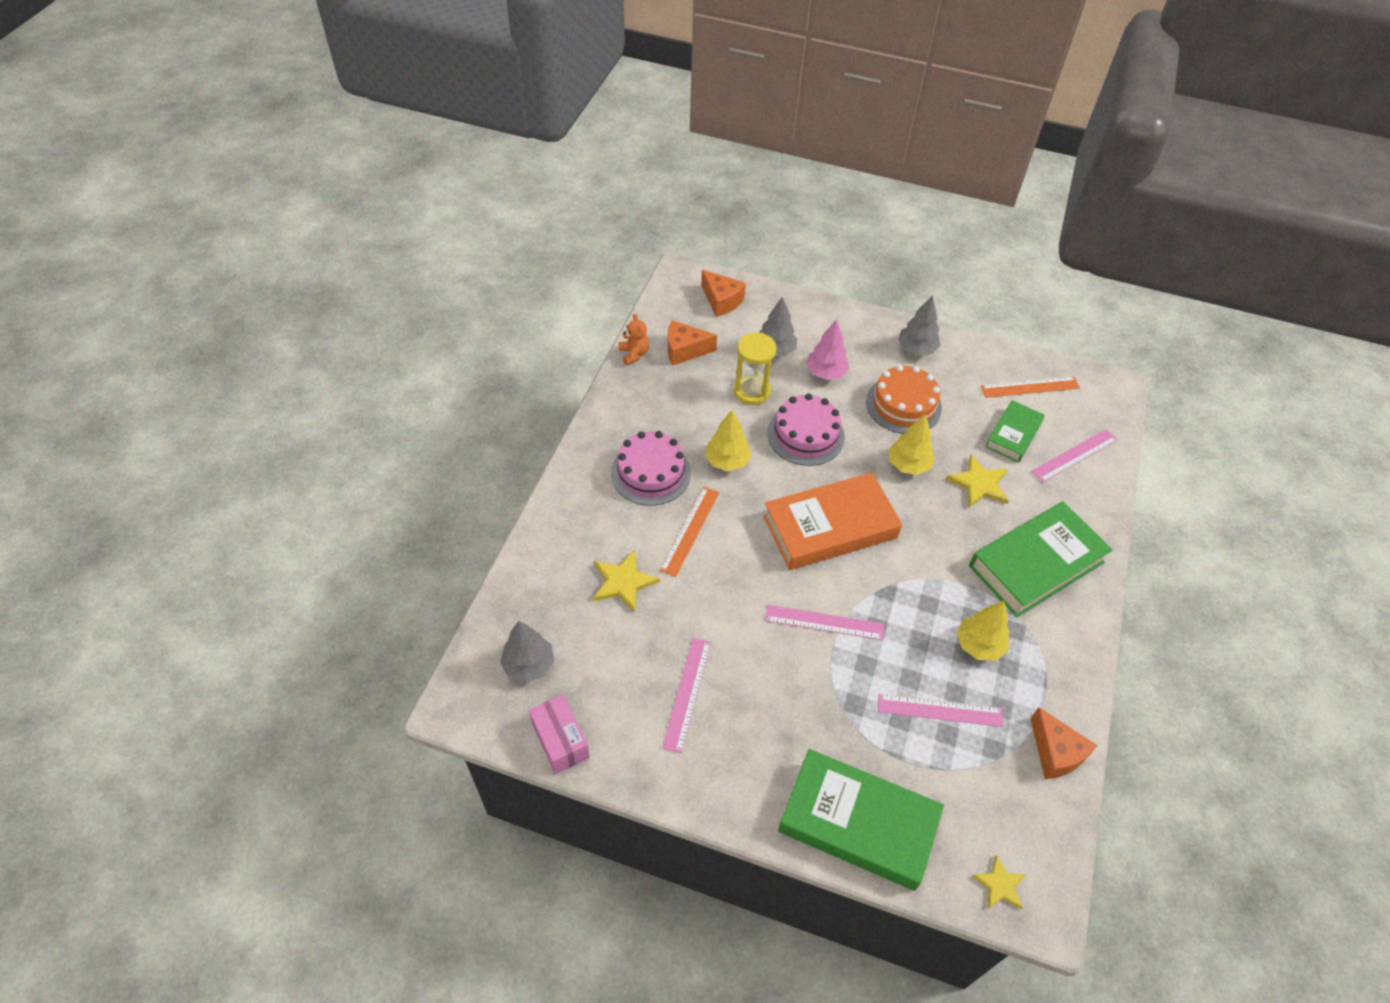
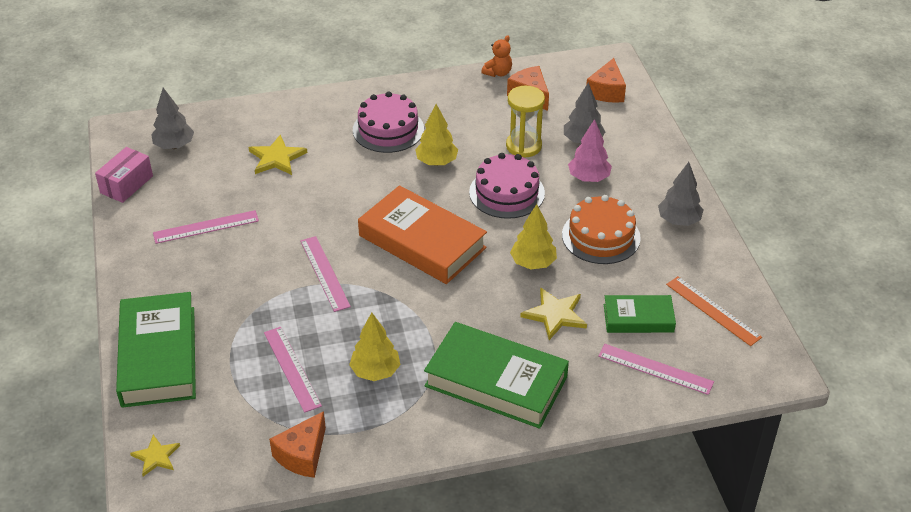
camera: 60 degrees right, 10 degrees down
(690, 530) = (351, 170): orange ruler -> none

